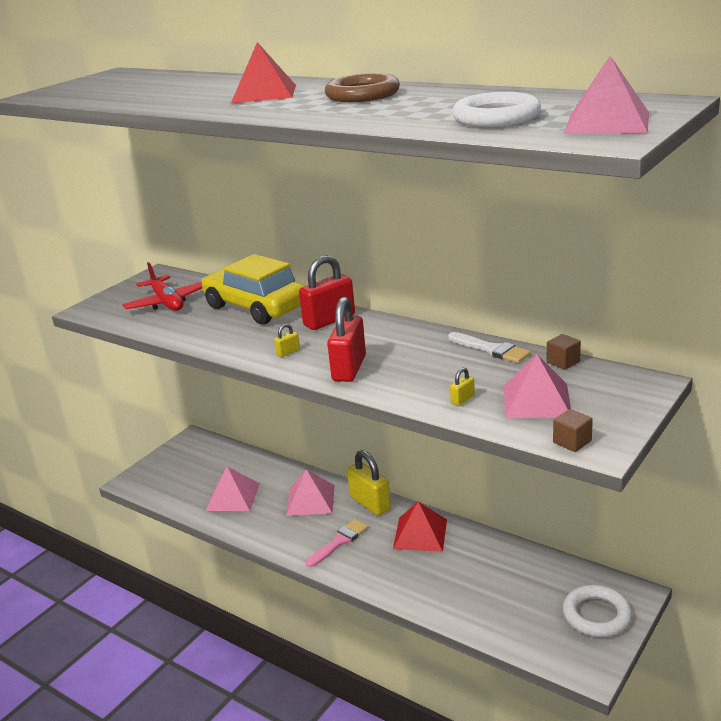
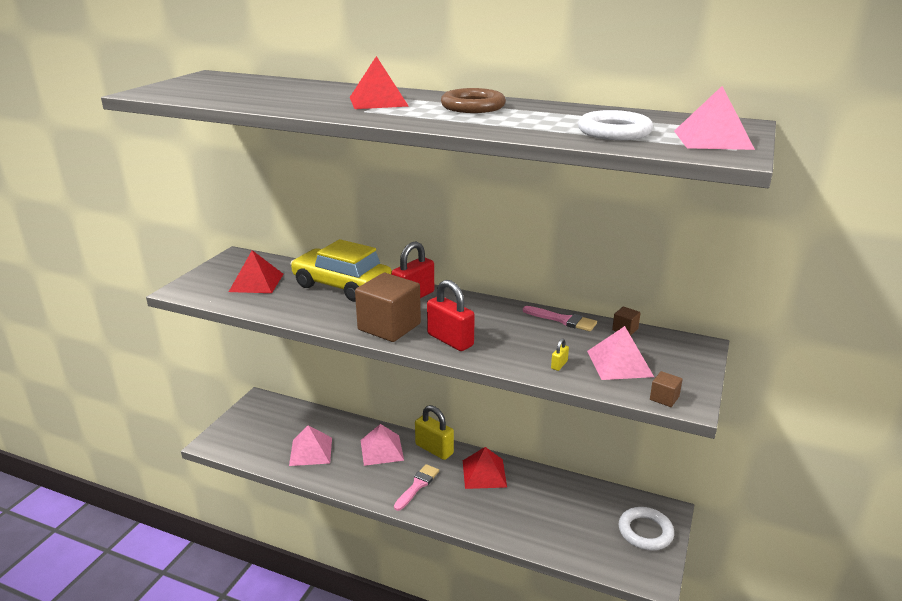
camera: 15 degrees left, 0 degrees up
(167, 302) = (256, 282): red plane -> red pyramid
(288, 352) = (389, 327): yellow padlock -> brown cube
(349, 368) = (450, 340): red padlock -> red padlock turned 45 degrees counterclockwise
(491, 349) = (562, 320): white brush -> pink brush

